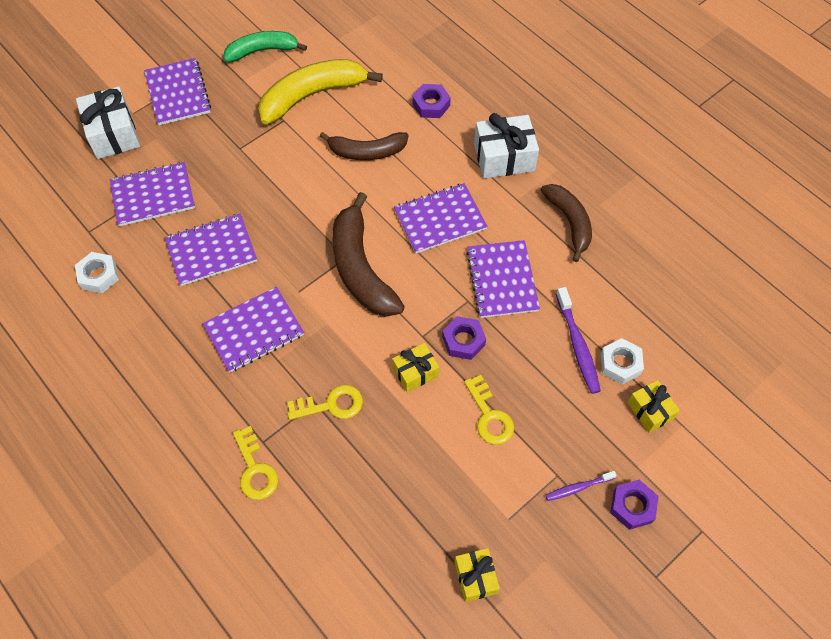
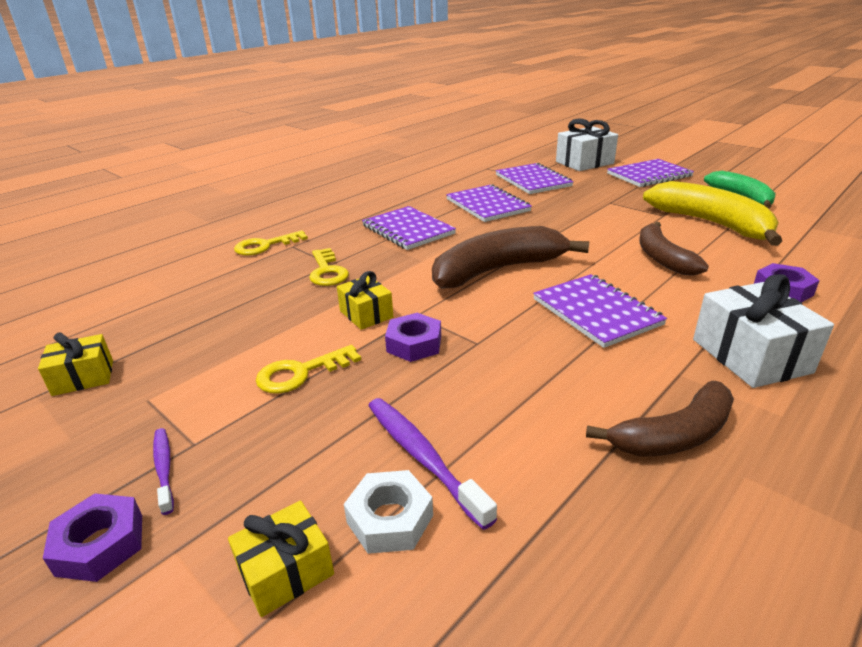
camera: 85 degrees right, 30 degrees down
(99, 275) = (447, 175): white nut -> none
(502, 280) = (521, 369): purple notebook -> none
(577, 345) = (422, 457): purple toothbrush -> purple toothbrush turned 75 degrees clockwise

